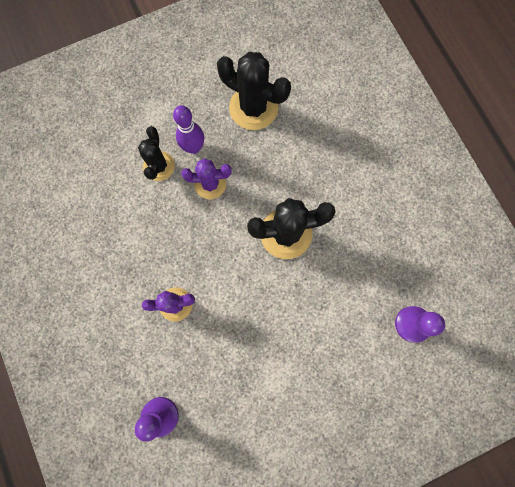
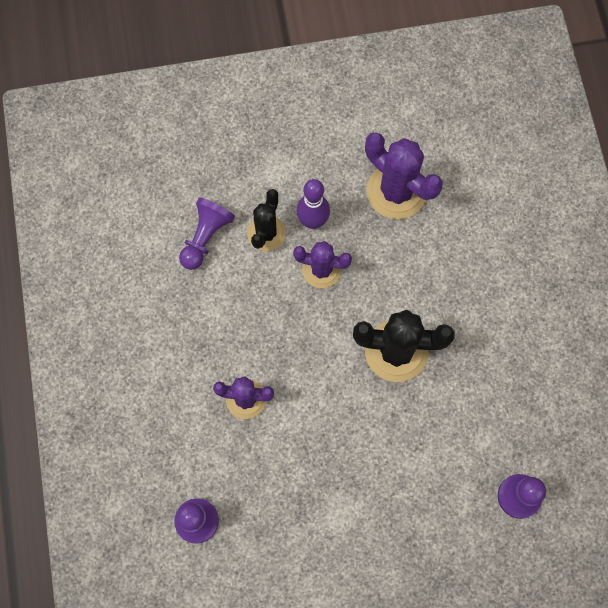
camera: 15 degrees right, 5 degrees down
(111, 182) = (205, 237): none -> purple pawn
(253, 108) = (396, 191): black cactus -> purple cactus

